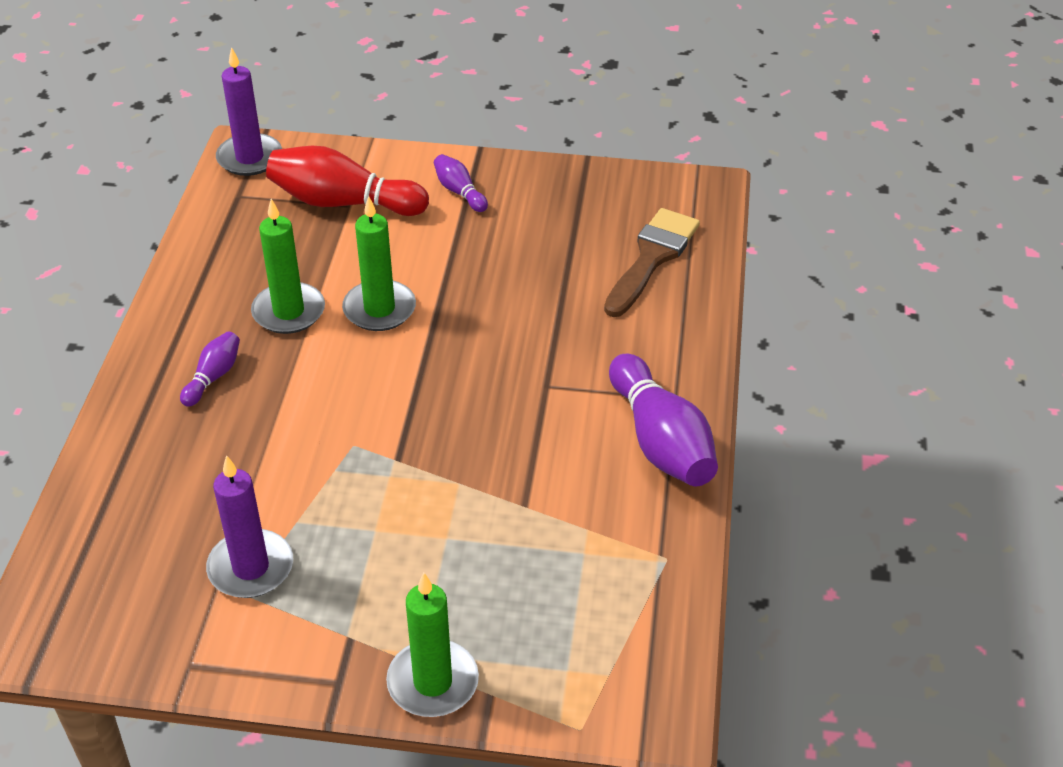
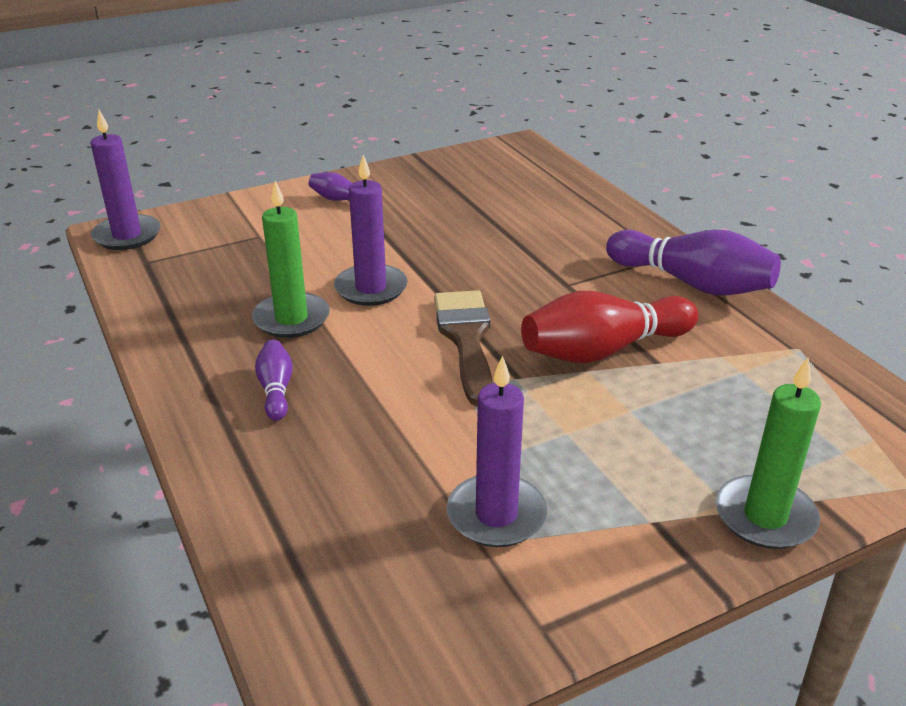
camera: 35 degrees left, 10 degrees down
(343, 203) = (251, 236): red bowling pin -> red bowling pin (603, 350)
(379, 309) = (371, 288): green candle -> purple candle
(652, 258) = (536, 190): brown brush -> brown brush (466, 339)

